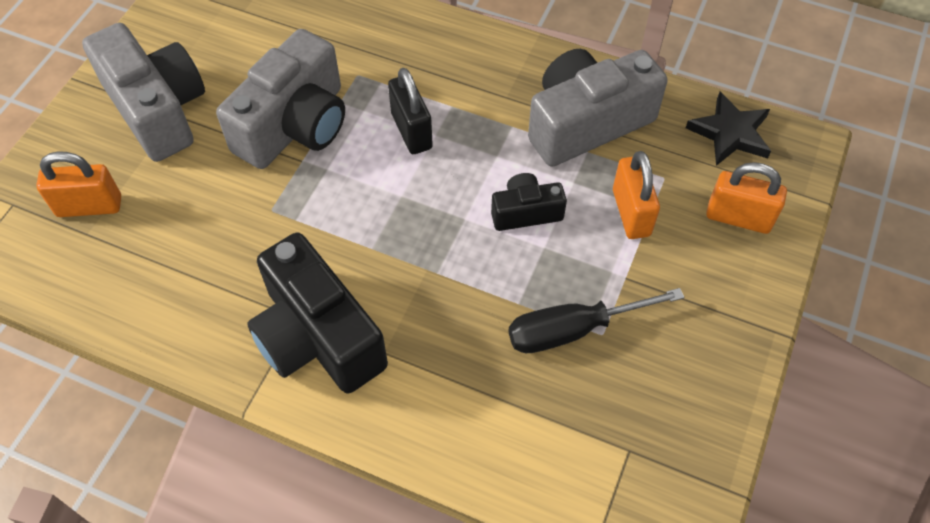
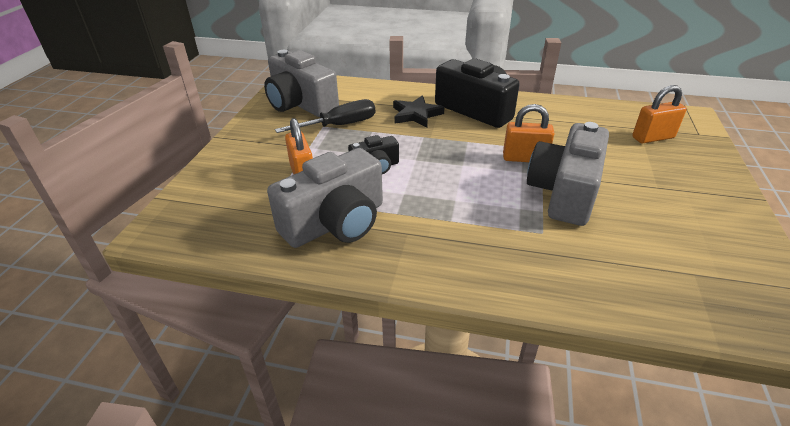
camera: 170 degrees right, 20 degrees down
(157, 109) = (674, 188): grey camera -> grey camera (300, 104)
(411, 131) = (474, 199): black padlock -> none
(730, 133) = (214, 231): black star -> black star (416, 114)
(738, 217) = (226, 181): orange padlock -> orange padlock (524, 158)

